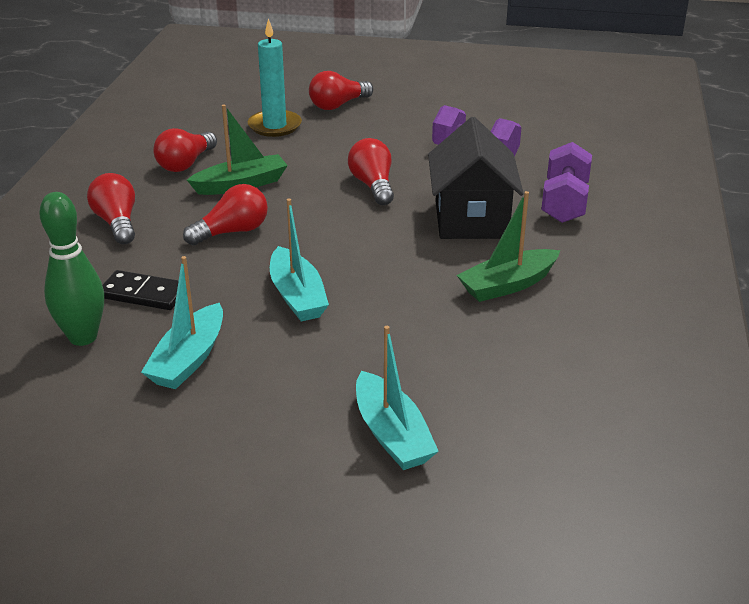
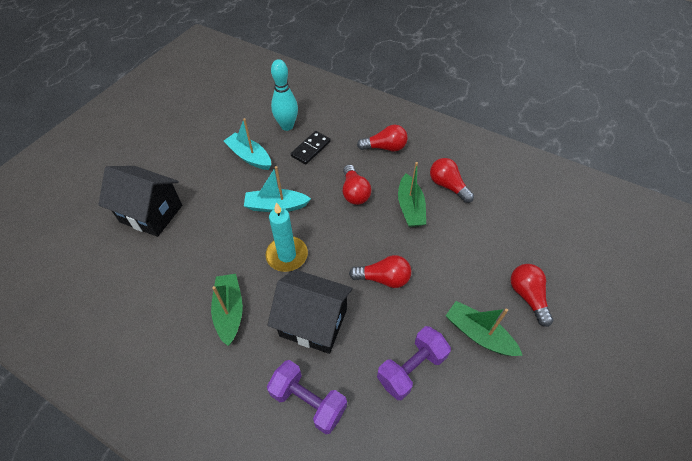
camera: 110 degrees right, 20 degrees up
(83, 337) = (287, 126): green bowling pin -> turquoise bowling pin
(274, 126) = (495, 244): turquoise candle -> turquoise candle (287, 255)
(392, 434) = (151, 213): turquoise boat -> black house
(405, 125) = (478, 334): none -> green boat

